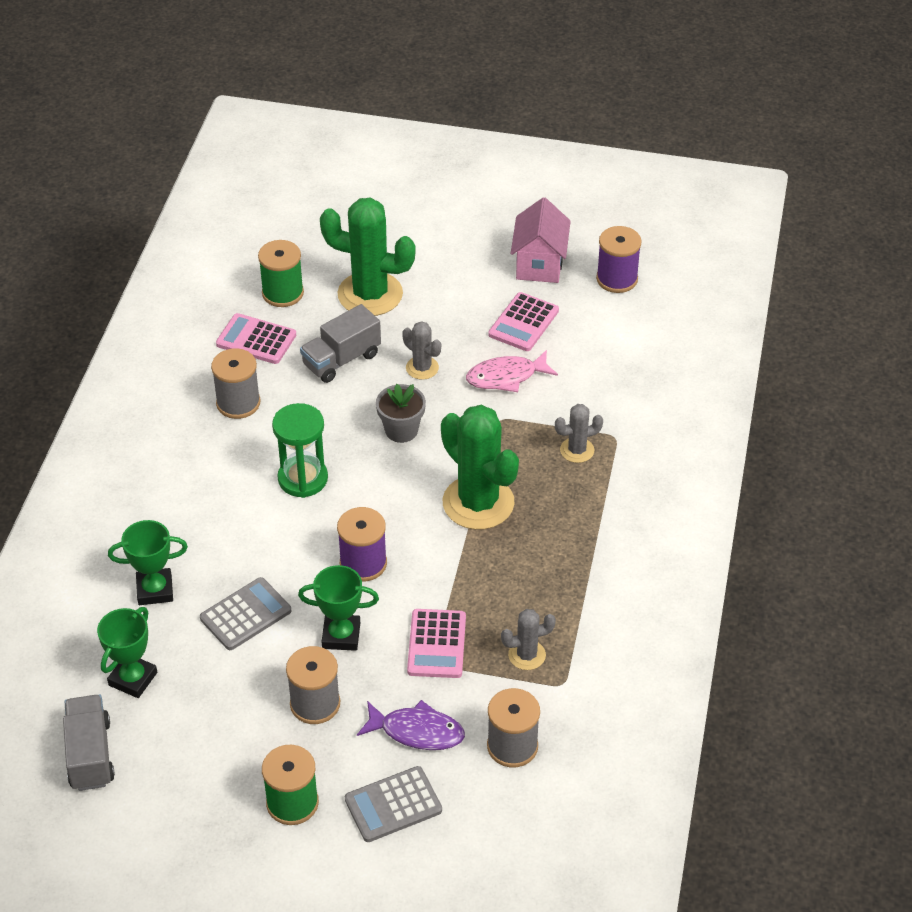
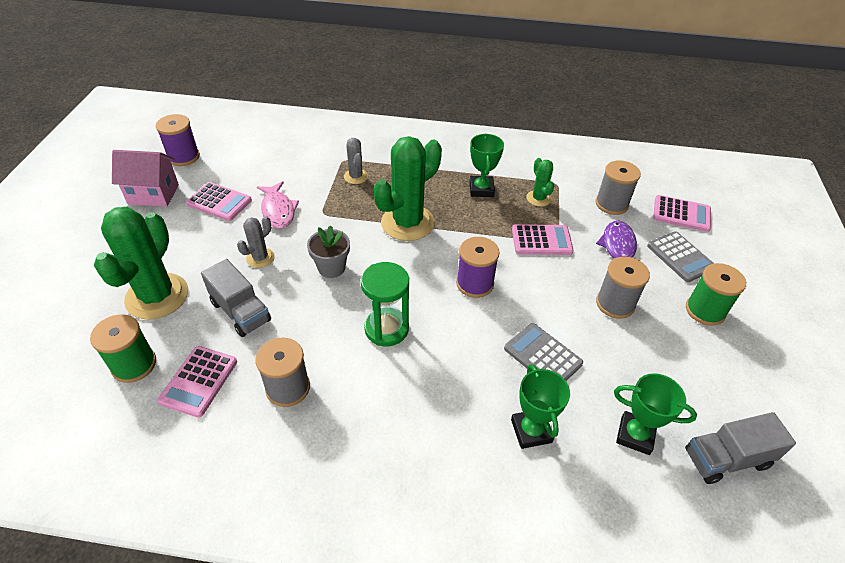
camera: 95 degrees left, 0 degrees up
(341, 635) = (548, 292): green trophy -> green trophy (481, 189)
(486, 836) = (681, 214): none -> pink calculator
(527, 655) = (538, 198): grey cactus -> green cactus

